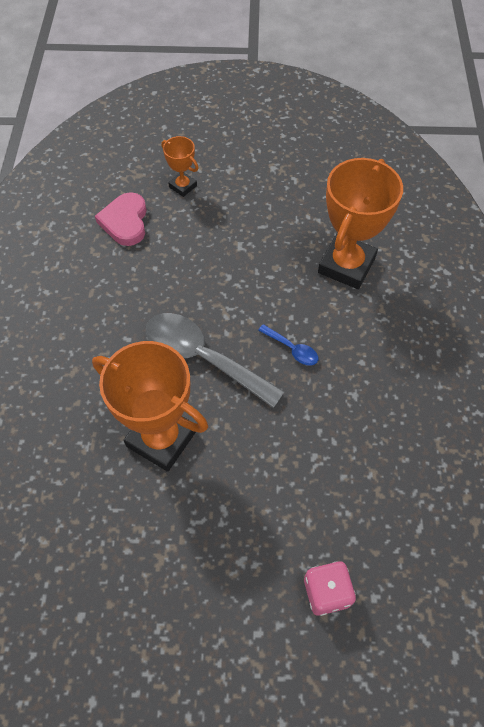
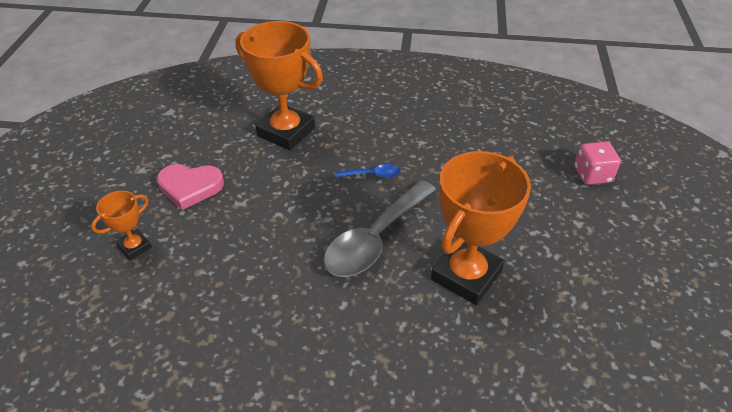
camera: 85 degrees left, 15 degrees down
(125, 222) = (169, 305): pink heart -> pink heart (190, 187)
(292, 349) = (372, 175): blue spoon -> blue spoon turned 45 degrees clockwise

